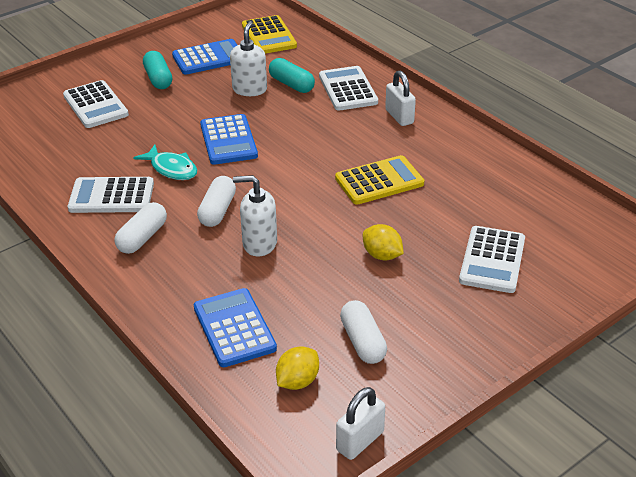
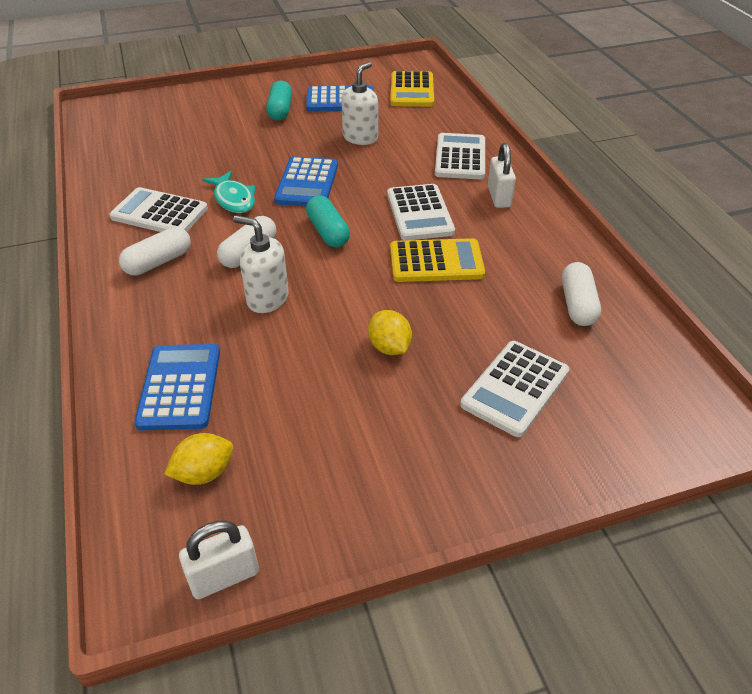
camera: 20 degrees right, 5 degrees up
(95, 105) = (206, 123): white calculator -> white calculator (419, 213)
(291, 84) = (405, 141): turquoise capsule -> turquoise capsule (328, 232)
(362, 342) = (305, 446): white capsule -> white capsule (577, 304)

